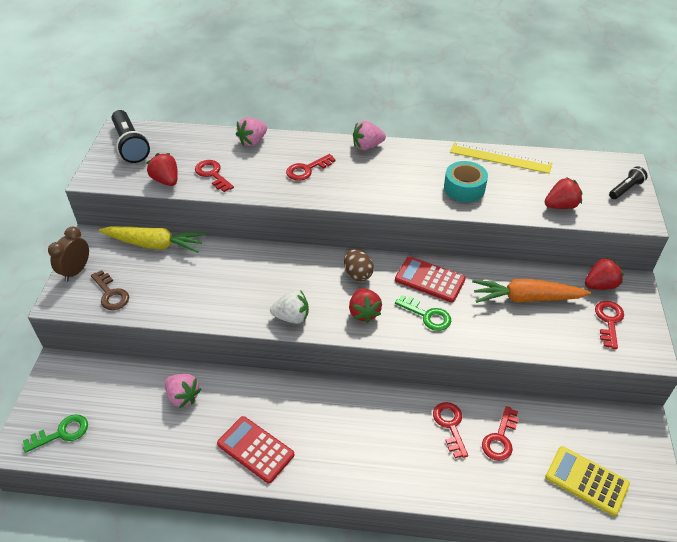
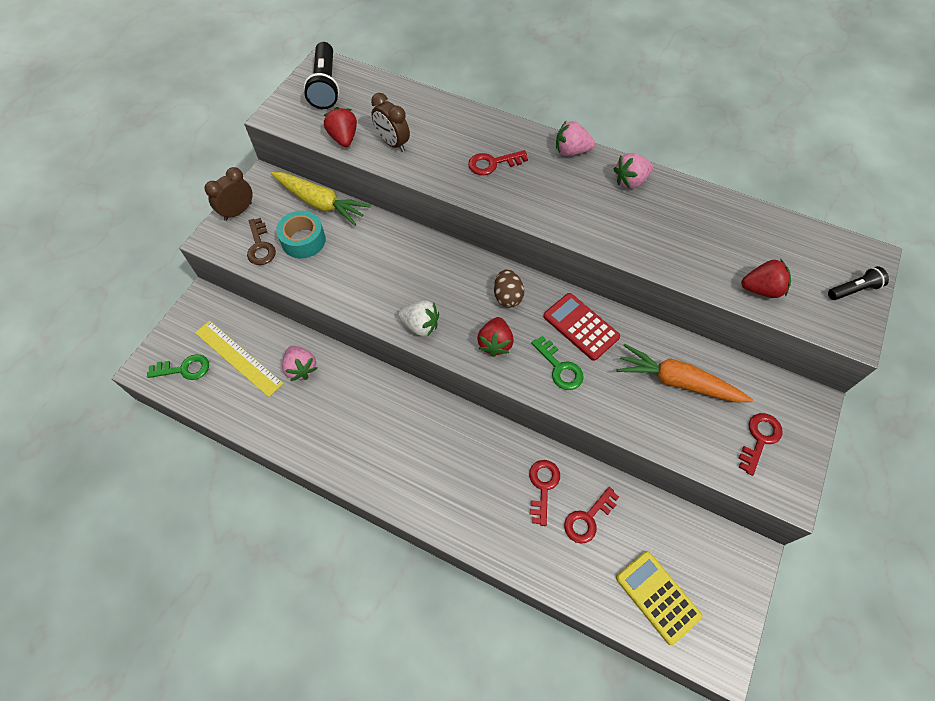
camera: 20 degrees right, 15 degrees up
(212, 174) = (393, 143): red key -> brown clock
(253, 141) = (450, 113): pink strawberry -> pink strawberry (630, 181)
(255, 449) = (346, 445): red calculator -> none
(464, 188) = (657, 234): turquoise tape -> turquoise tape (303, 240)
(500, 158) = (718, 206): yellow ruler -> yellow ruler (238, 358)
(600, 285) = (771, 392): red strawberry -> none

